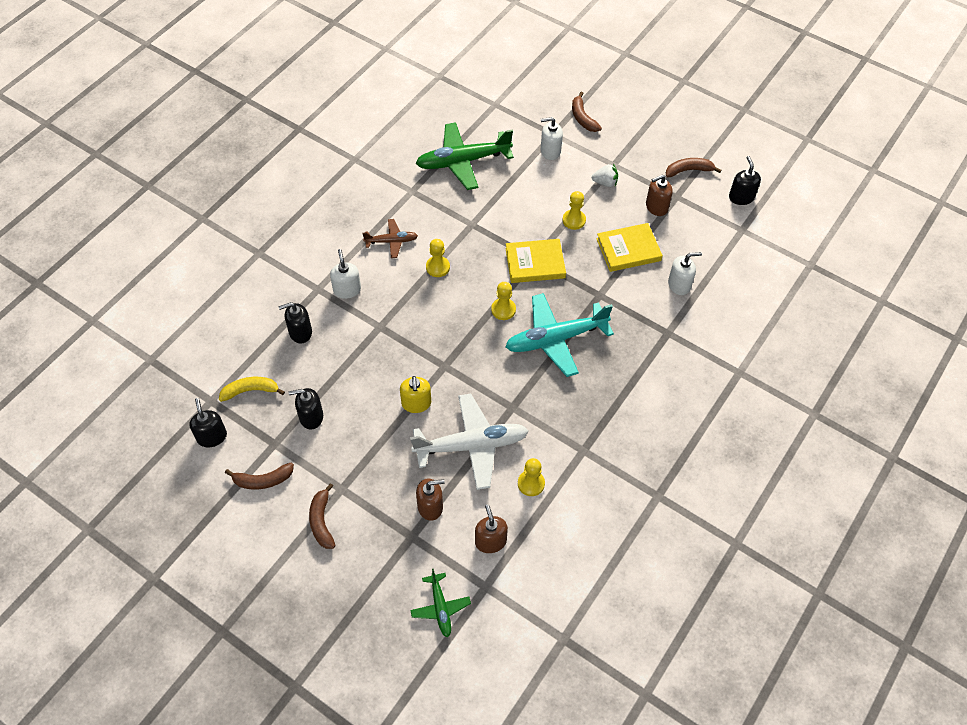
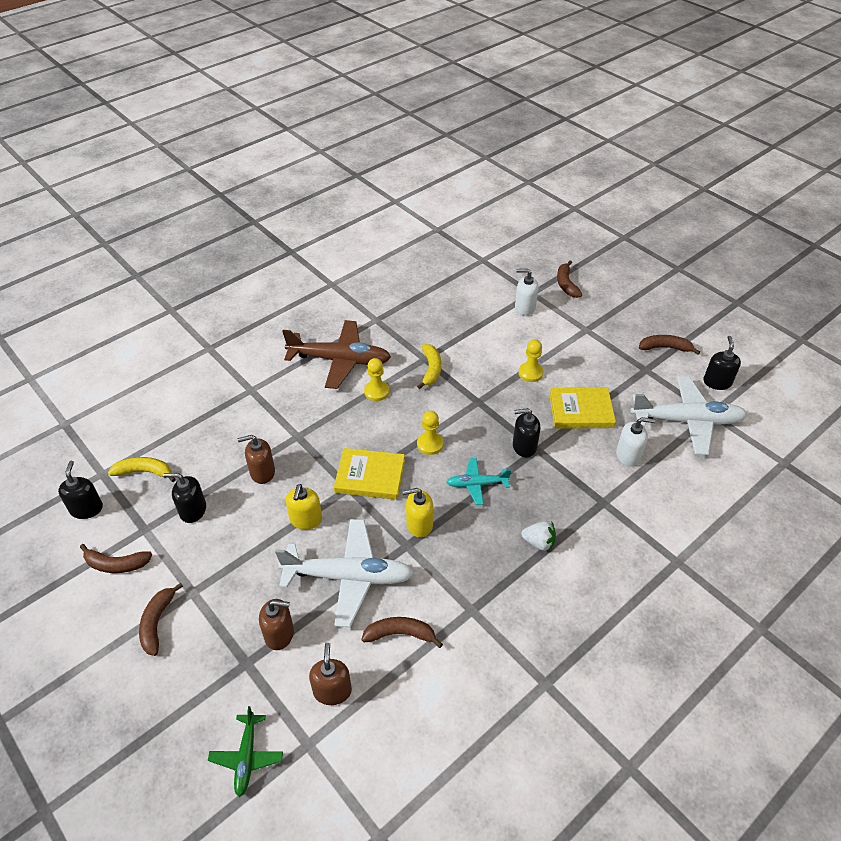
camera: 15 degrees right, 10 degrees down
(300, 332) = (217, 426): black soap dispenser -> black soap dispenser (524, 446)
(347, 290) = (279, 396): white soap dispenser -> none
(391, 241) = (339, 360): brown plane -> brown plane, size x1.91
(463, 161) = (435, 302): green plane -> none
(481, 234) = (431, 369): none -> yellow banana
(517, 386) = (419, 524): none -> yellow soap dispenser
(531, 483) = (400, 634): yellow pawn -> brown banana
(535, 263) = (477, 406): yellow book -> yellow book (370, 476)
(556, 339) = (477, 484): turquoise plane -> turquoise plane, size x0.52
(605, 182) = (573, 344): white strawberry -> white strawberry (539, 542)
(656, 207) = (621, 375): brown soap dispenser -> brown soap dispenser (262, 472)
(722, 241) = (686, 421): none -> white plane

